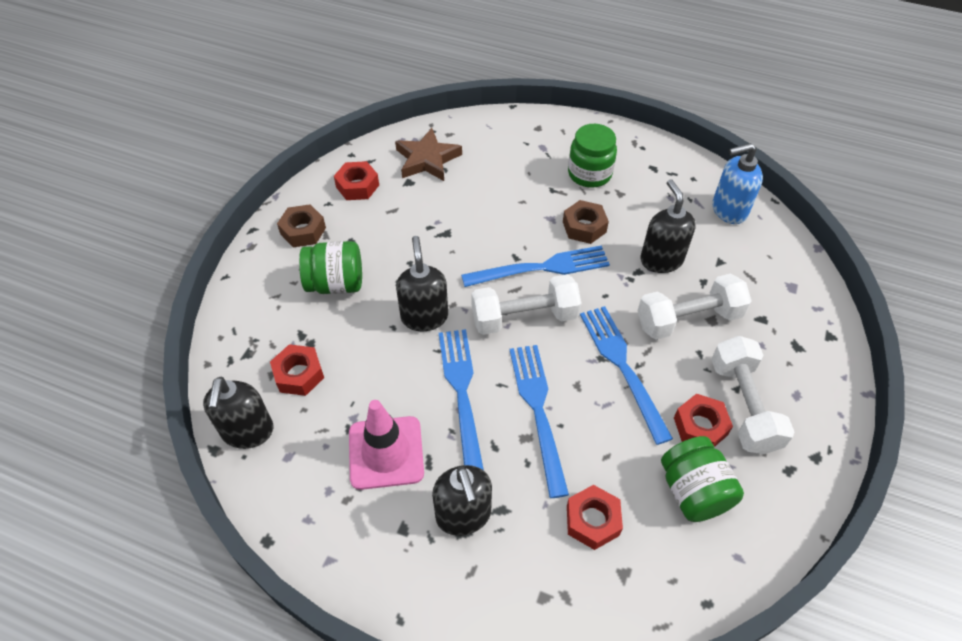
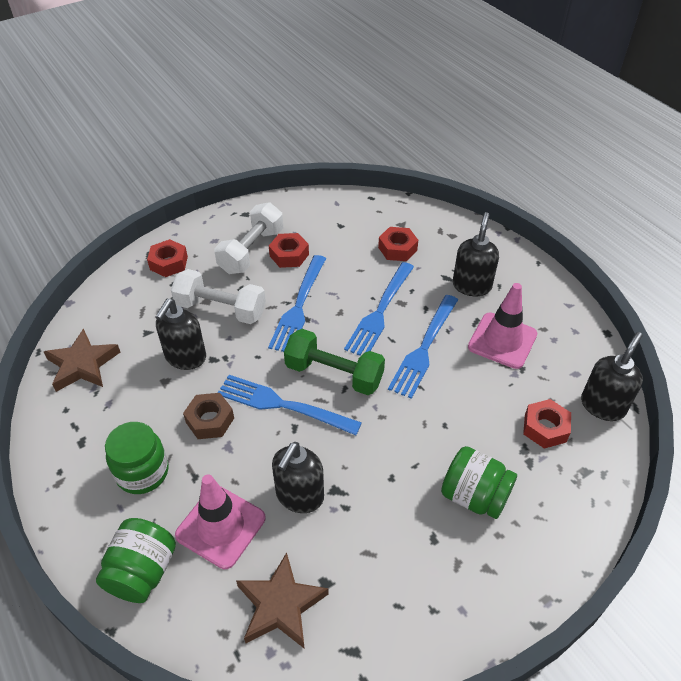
camera: 145 degrees left, 5 degrees down
(303, 231) = (479, 584): brown nut -> none
(357, 186) = (385, 615): red nut -> red nut (169, 263)
(424, 316) = (413, 419): black soap dispenser -> black soap dispenser (299, 496)
(503, 174) = (221, 526): none -> pink traffic cone
(524, 317) = (334, 374): white dumbbell -> green dumbbell
(693, 491) = (329, 233): green jar -> green jar (142, 571)
(728, 210) = (82, 365): blue soap dispenser -> brown star

